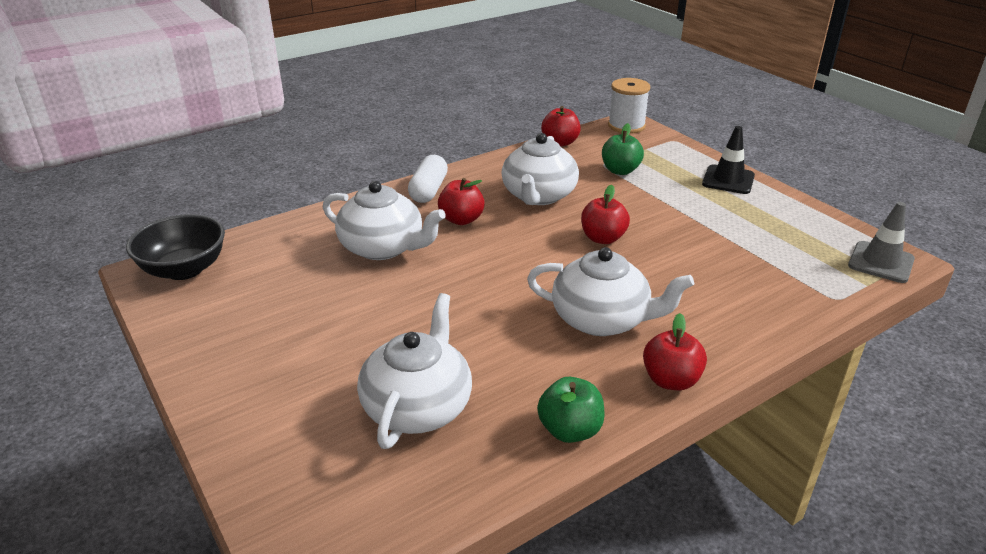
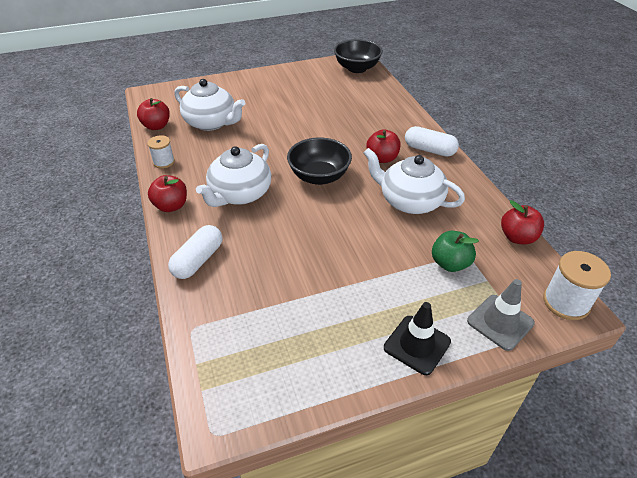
camera: 105 degrees right, 10 degrees up
(383, 247) = (356, 125): white teapot -> none
(525, 260) = (319, 176): none -> black bowl
(570, 430) = (164, 162): green apple -> white spool
(603, 238) = (333, 219): red apple -> red apple (156, 126)
(746, 322) = (198, 260): none -> white capsule
(881, 262) = (220, 398): grey traffic cone -> grey traffic cone (500, 322)

